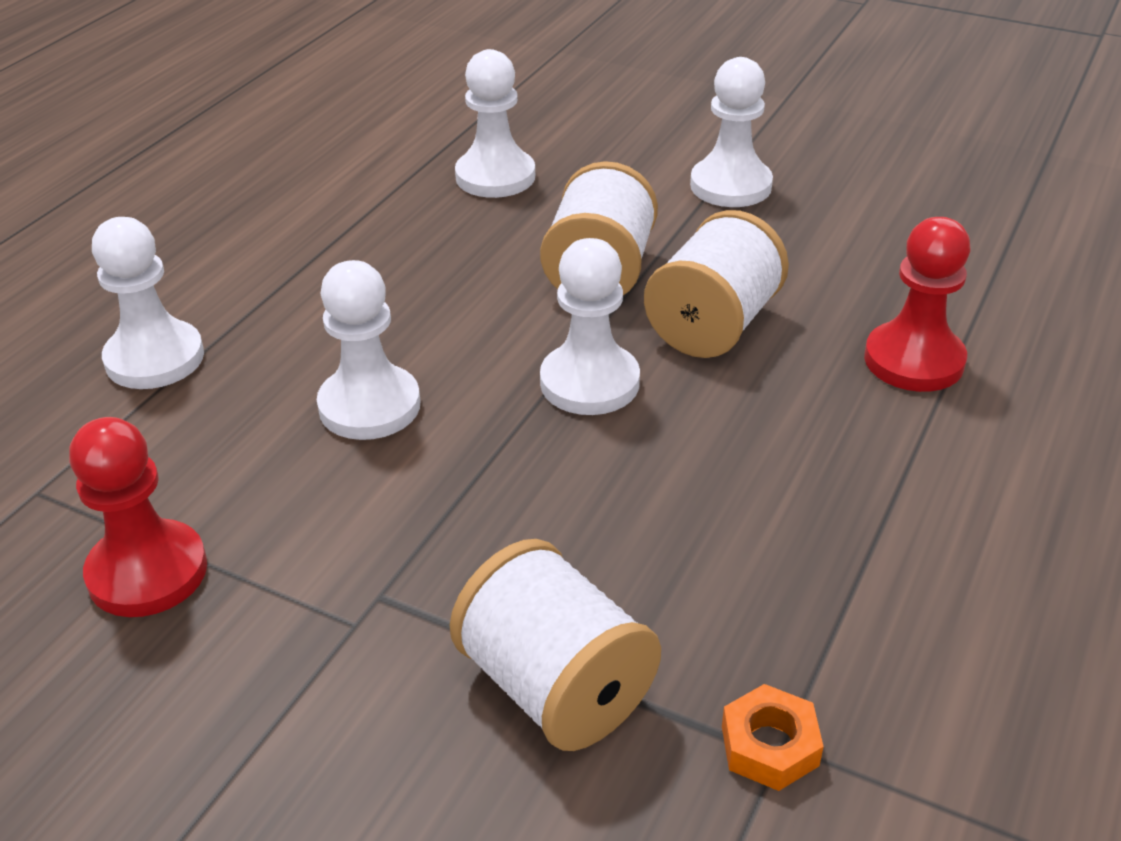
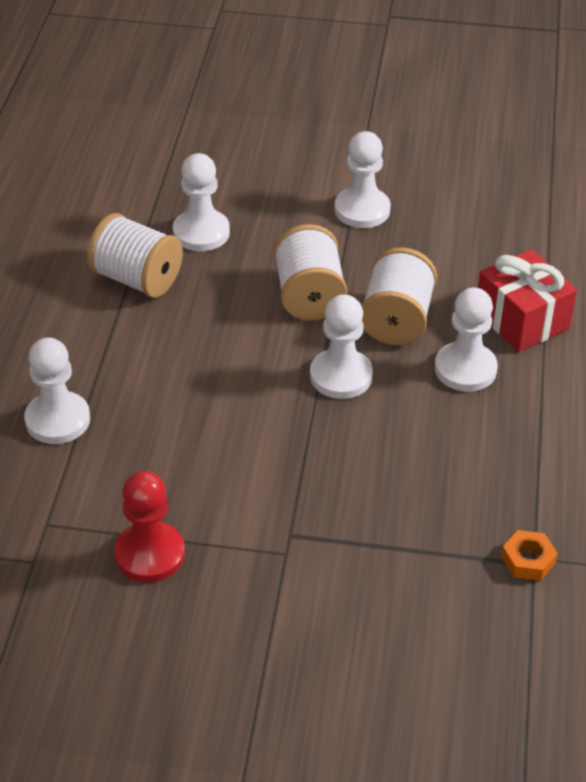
camera: 20 degrees left, 5 degrees up
(369, 406) = (216, 422): white pawn -> white pawn (465, 369)
(555, 687) = (410, 559): white spool -> white spool (137, 279)
(914, 360) = (522, 319): red pawn -> red gift

